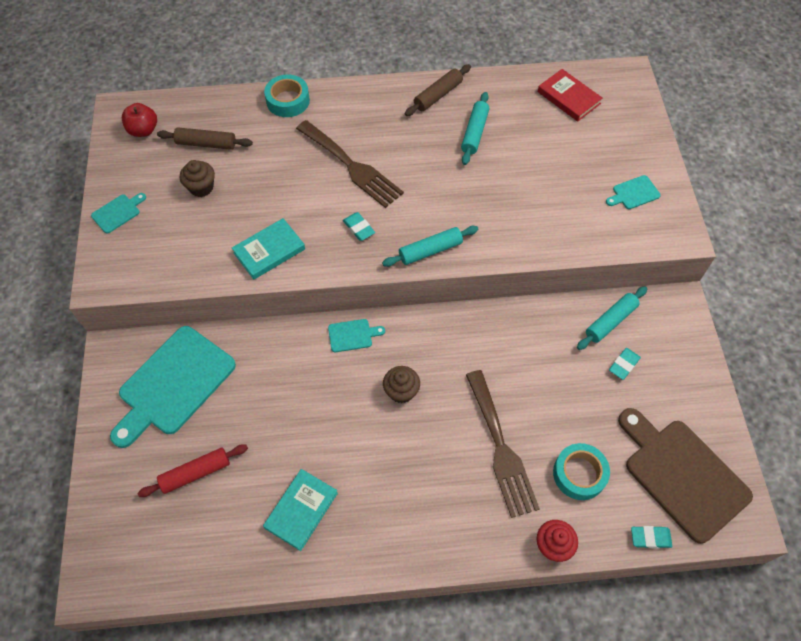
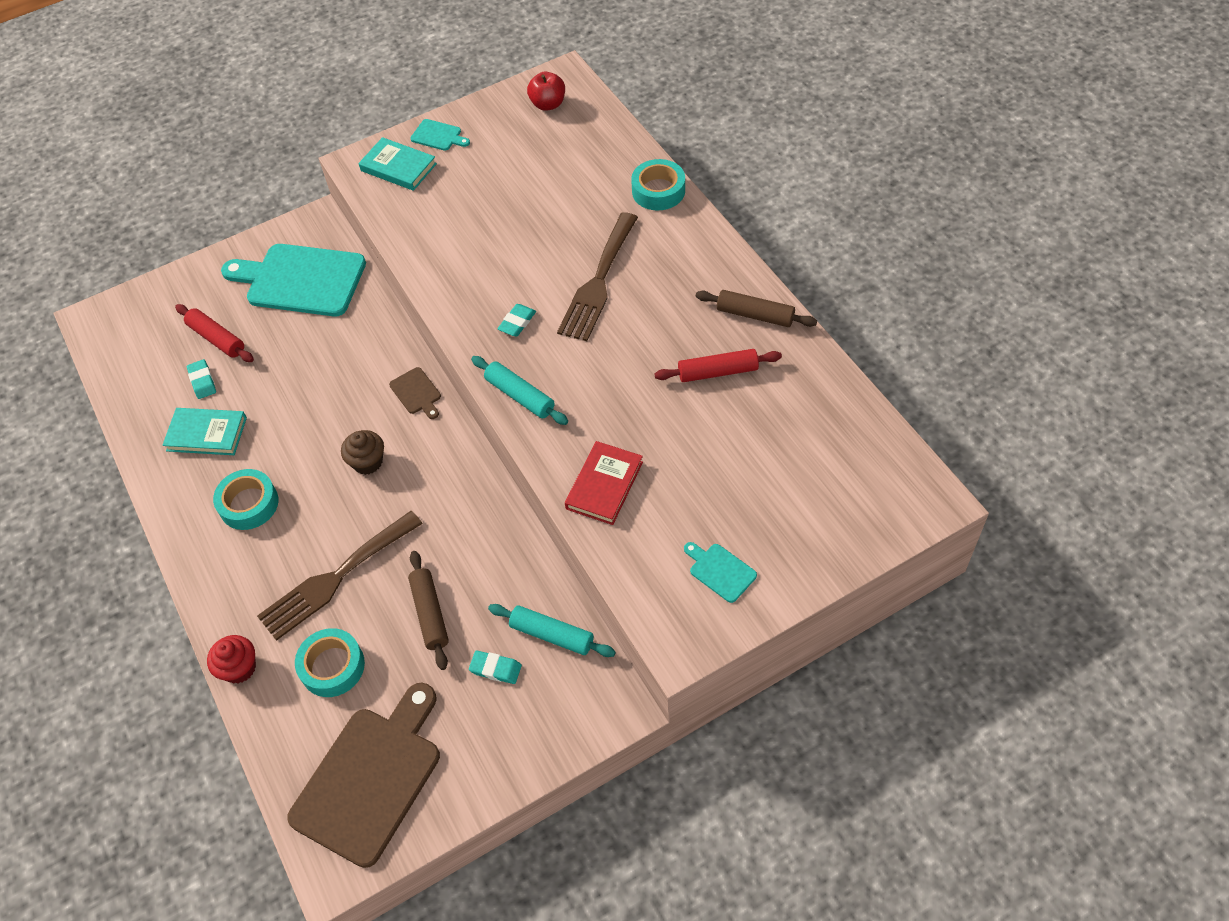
camera: 70 degrees right, 5 degrees down
(201, 187) = (501, 178): brown cupcake -> none
(206, 144) = (558, 156): brown rolling pin -> brown rolling pin (430, 613)
(269, 251) = (450, 264): turquoise book -> turquoise book (398, 167)
(352, 335) = (416, 393): turquoise cutting board -> brown cutting board
(396, 494) = (249, 504): none -> turquoise tape
(474, 133) = (717, 372): turquoise rolling pin -> red rolling pin
(568, 98) = (841, 447): red book -> red book (604, 485)
(650, 538) = (279, 765): turquoise eraser -> turquoise eraser (202, 381)

